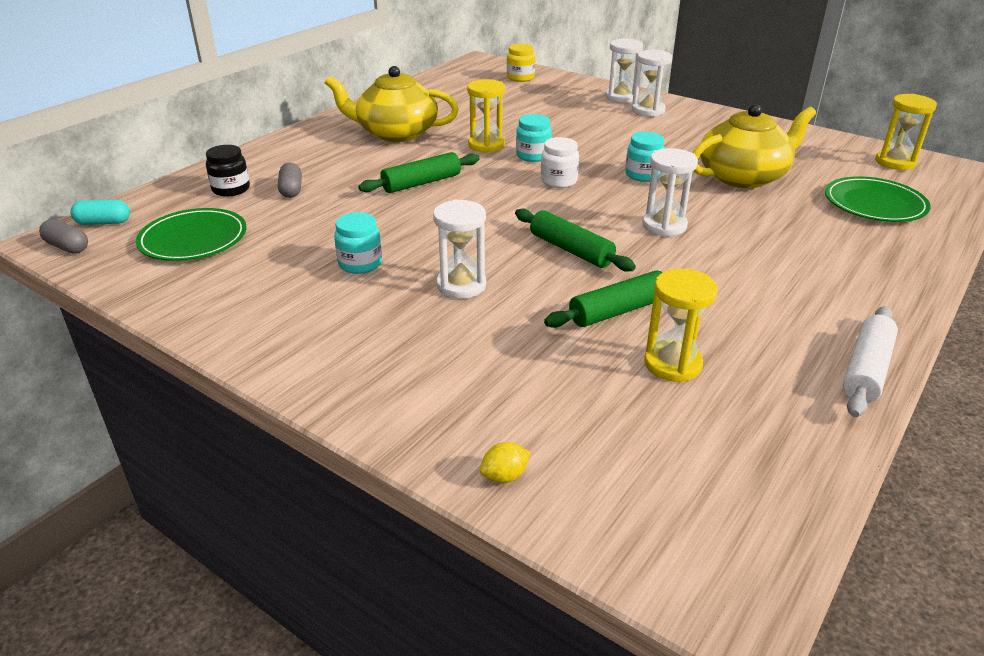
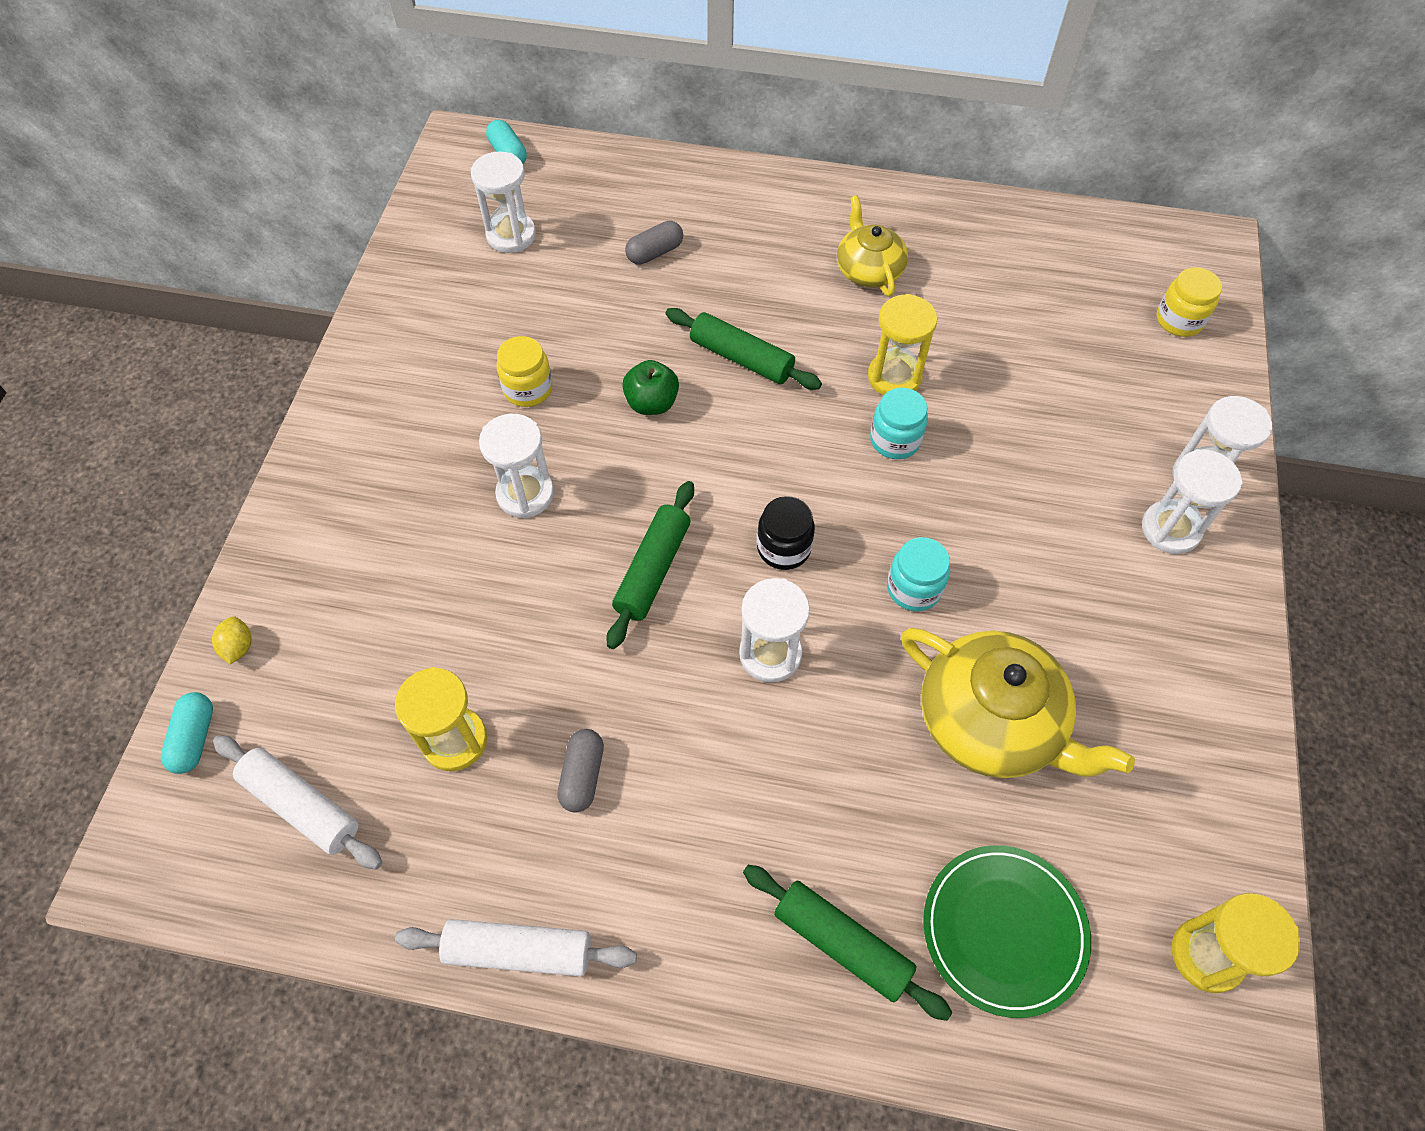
camera: 65 degrees right, 25 degrees up
(67, 247) = (453, 159): grey capsule -> grey capsule (582, 775)
(193, 239) = (511, 235): green plate -> white hourglass
(231, 189) = (627, 204): black jar -> black jar (784, 548)
(360, 264) = (528, 389): turquoise jar -> yellow jar
(396, 133) = (868, 270): yellow teapot -> yellow teapot, size x0.61
(426, 220) = (652, 403): none -> green apple
(504, 476) = (238, 647): yellow lemon -> yellow lemon turned 45 degrees clockwise
(558, 181) = (833, 496): white jar -> none
(596, 528) = (194, 738): none -> turquoise capsule
(618, 311) = (539, 659): green rolling pin -> green rolling pin (842, 943)
(703, 463) = (302, 806): none -> white rolling pin

